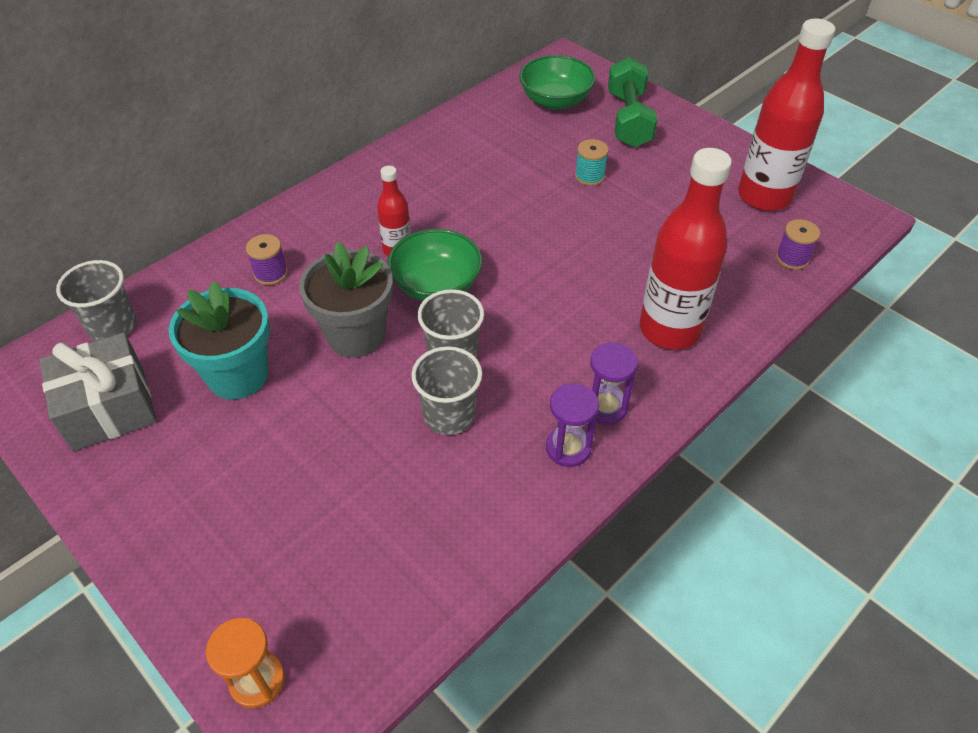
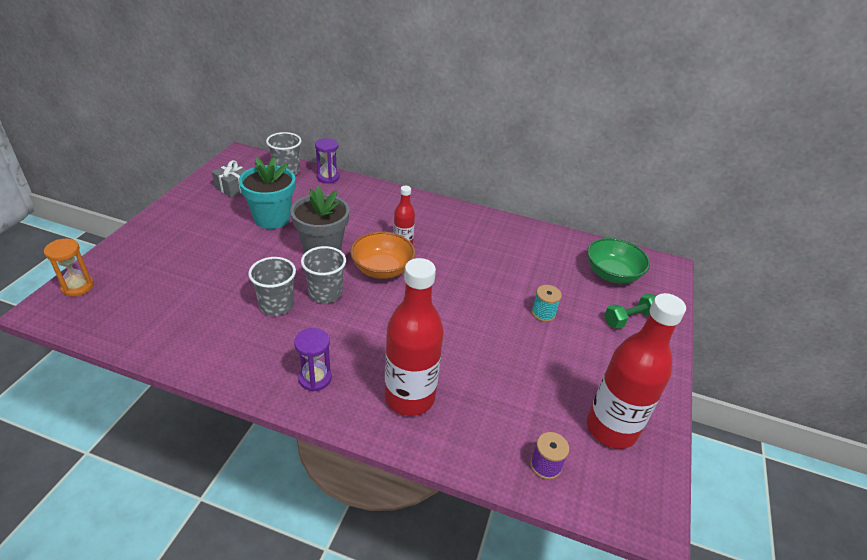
camera: 60 degrees right, 10 degrees down
(109, 408) = (233, 187): grey gift -> grey gift, size x0.62
(271, 273) = (352, 205): purple spool -> none
(436, 285) = (382, 269): green bowl -> orange bowl
(568, 448) = (270, 367): purple hourglass -> purple hourglass (328, 177)
(628, 119) = (629, 319): green dumbbell -> green dumbbell, size x0.65

